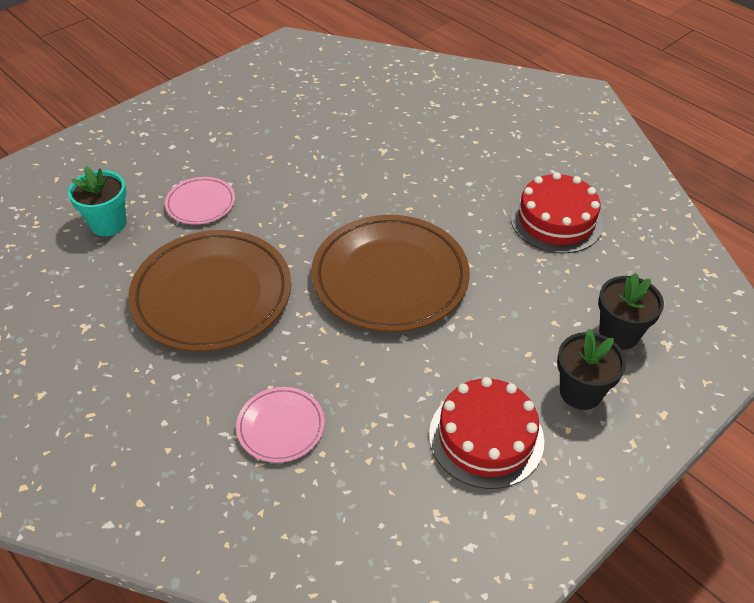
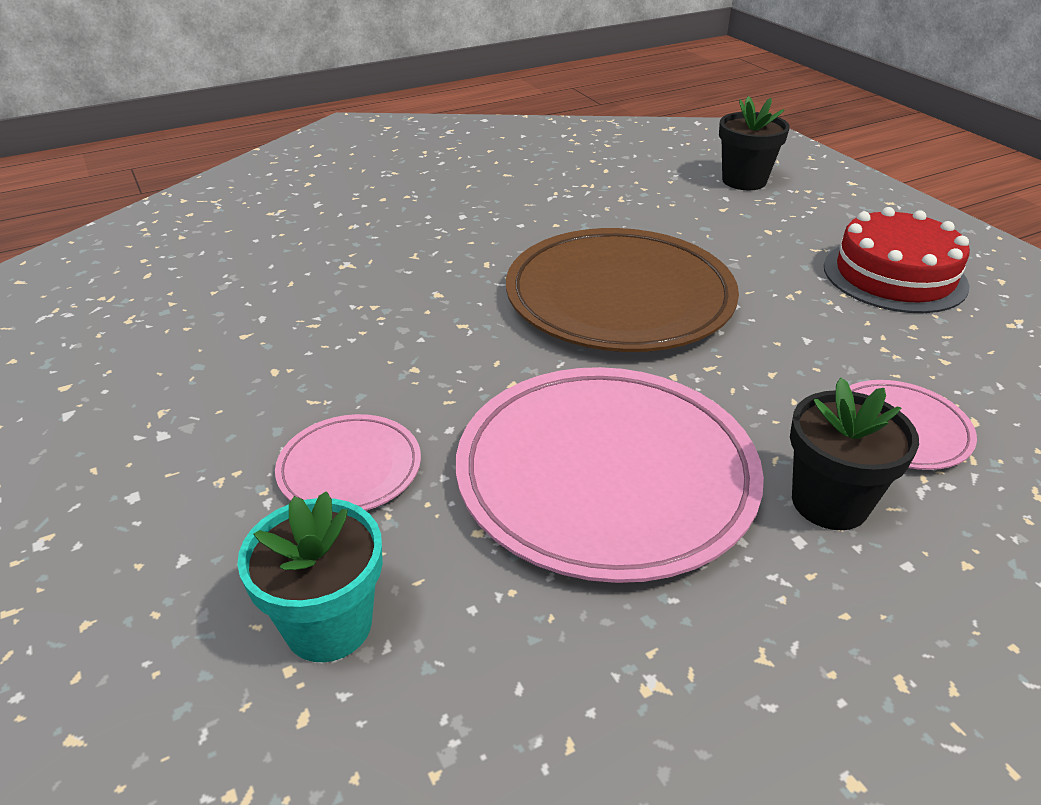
camera: 75 degrees left, 10 degrees down
(212, 294) = (606, 476): brown plate -> pink plate
(556, 220) = (560, 179): red cake -> none
(580, 392) = (825, 214): black flower pot -> black flower pot (829, 502)

